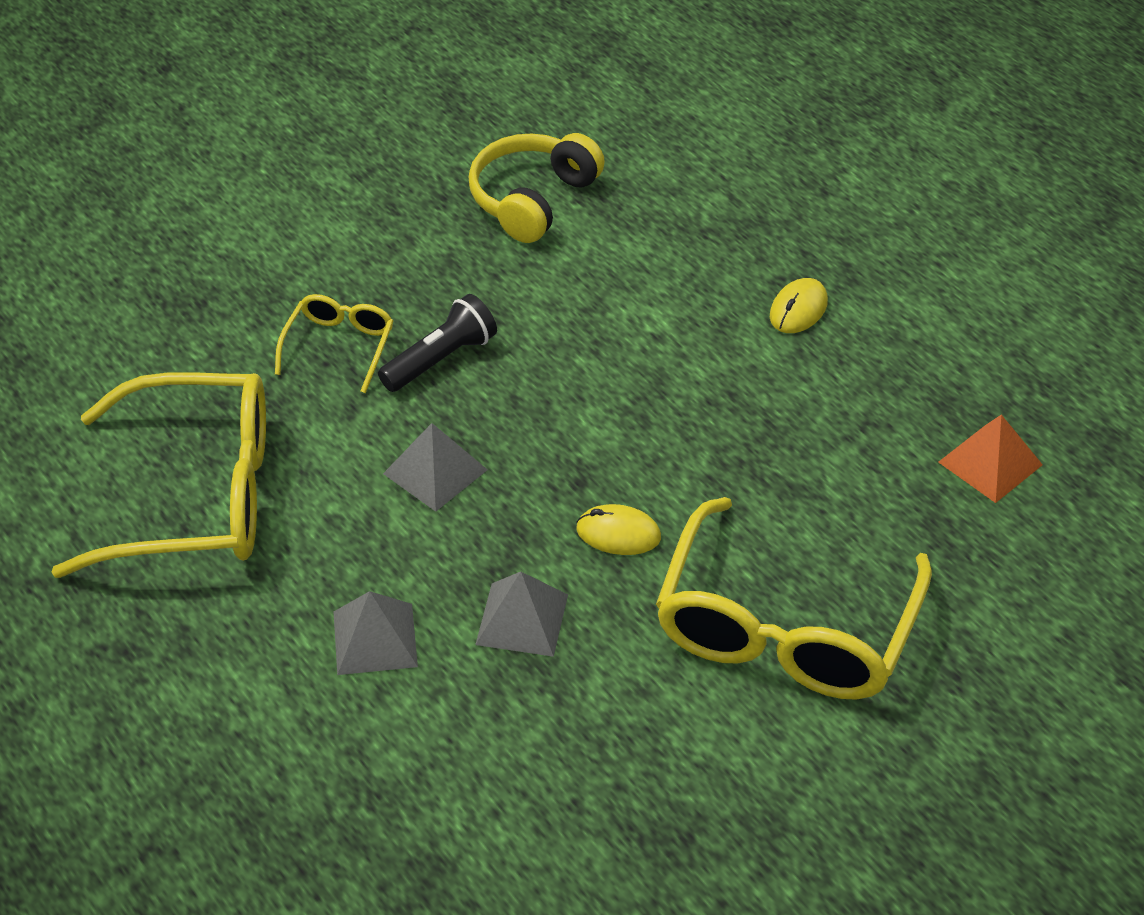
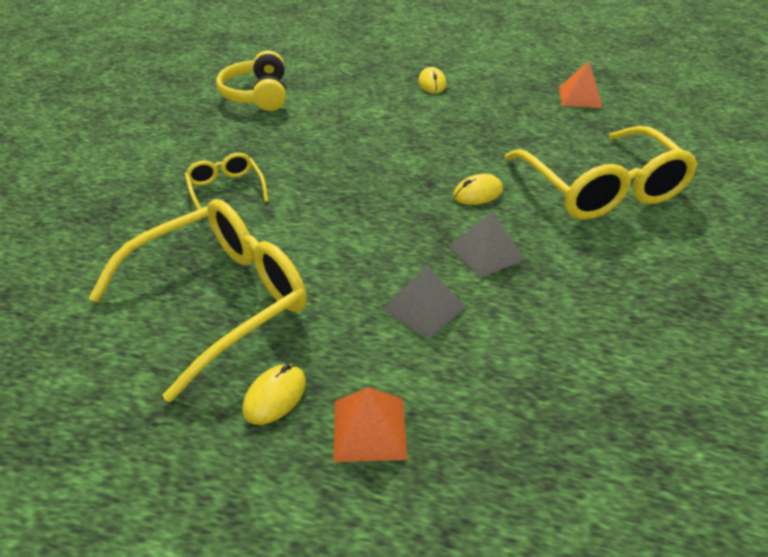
camera: 40 degrees left, 5 degrees down
(144, 634) = (275, 396): none -> yellow mouse
(187, 721) = (369, 429): none -> orange pyramid
(435, 471) = (352, 215): grey pyramid -> none
(440, 359) = (291, 169): black flashlight -> none

